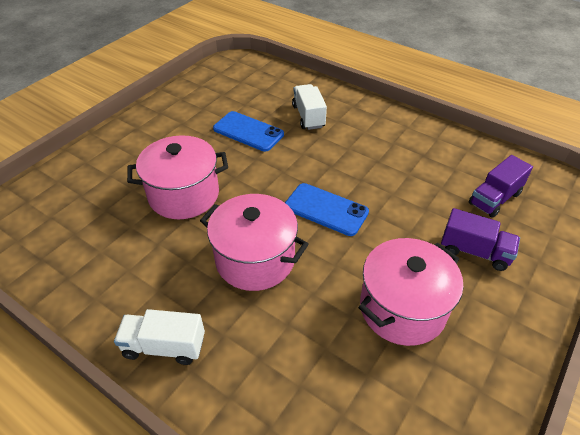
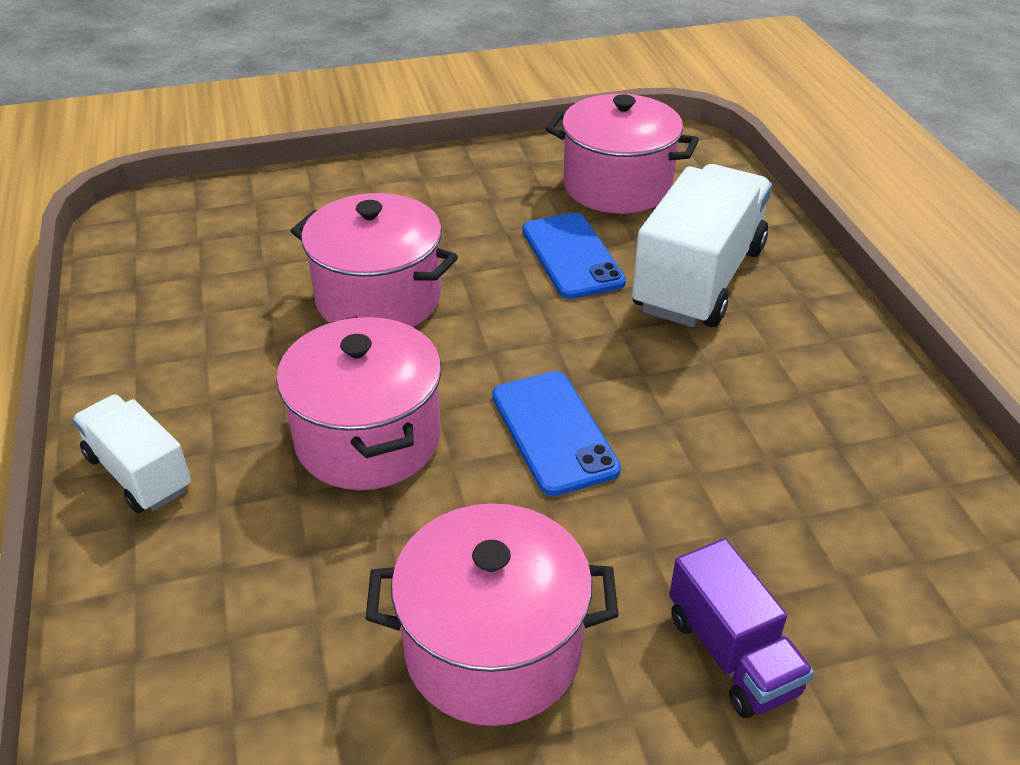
camera: 40 degrees right, 5 degrees down
(232, 92) = (617, 186): none -> pink pot
(308, 116) = (699, 279): white truck -> white truck, size x1.77
(494, 198) = (892, 596): purple truck -> none

